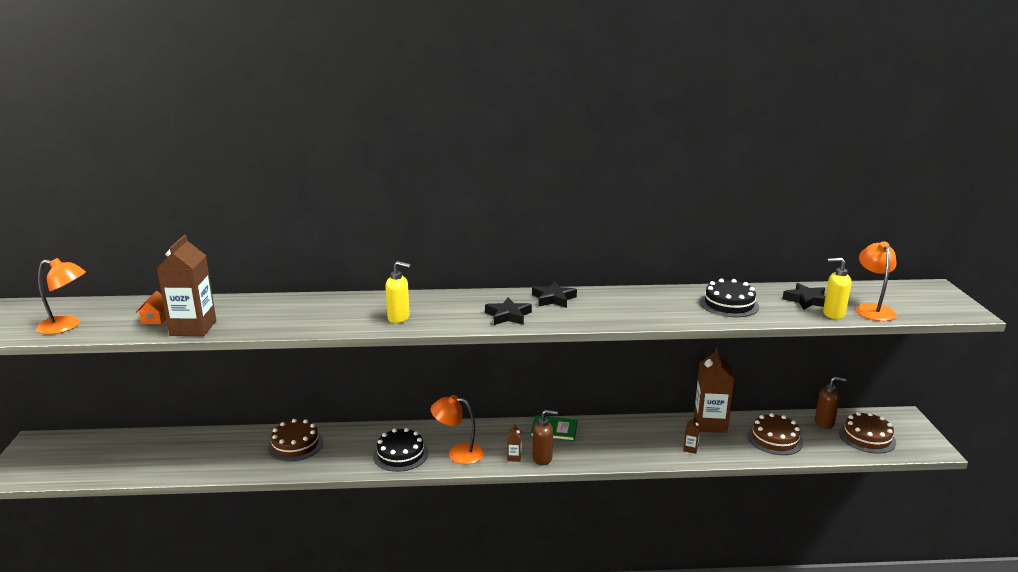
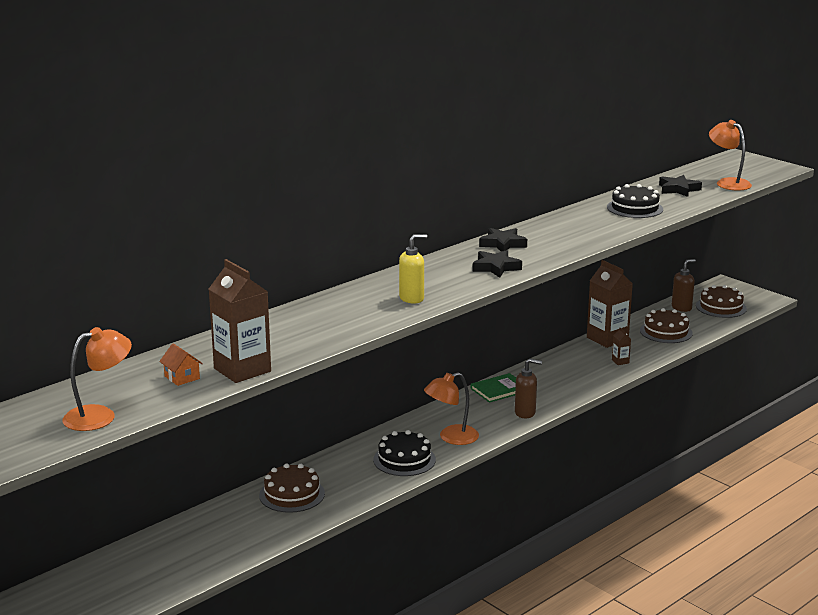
camera: 40 degrees left, 0 degrees up
(514, 457) = (502, 421): brown carton -> none
(542, 458) = (525, 413): brown soap dispenser -> brown soap dispenser turned 45 degrees clockwise
(833, 314) = (711, 194): yellow soap dispenser -> none

